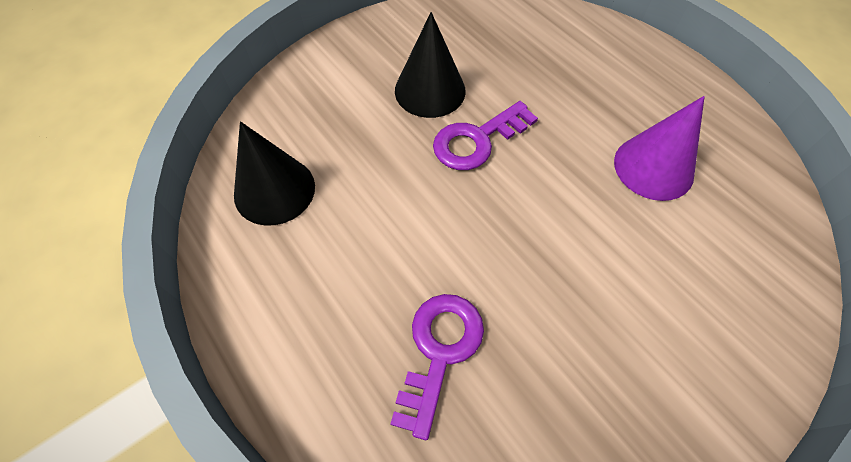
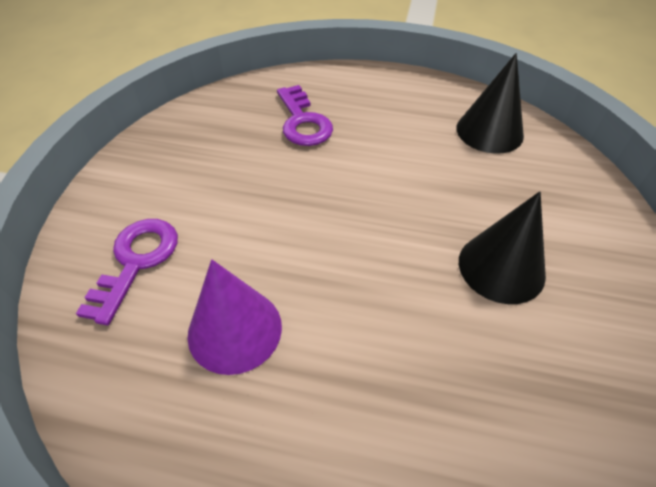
camera: 140 degrees right, 10 degrees down
(477, 140) = (410, 248): purple key -> purple key (136, 261)

